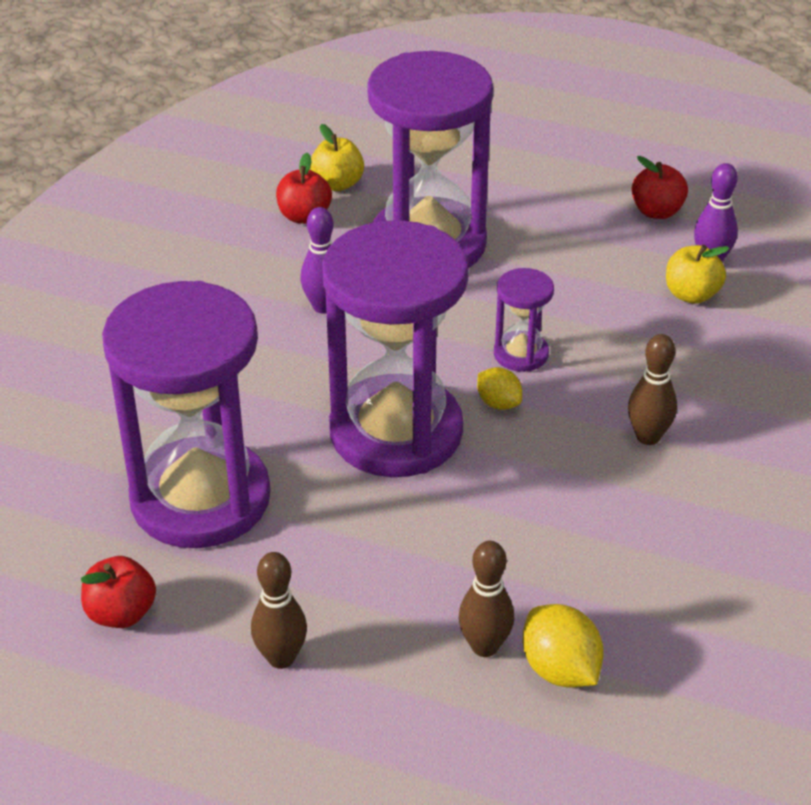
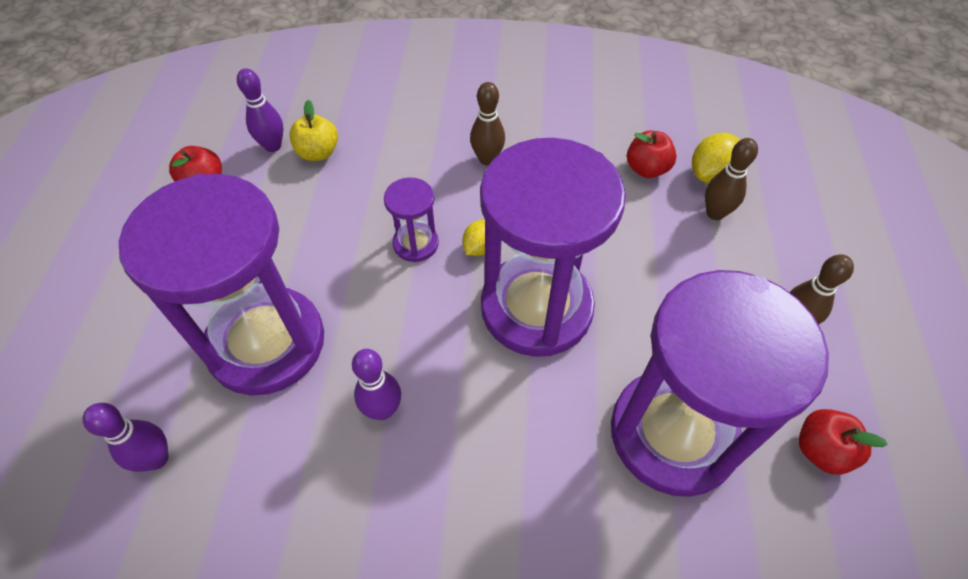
camera: 105 degrees left, 15 degrees up
(304, 216) = (224, 476): red apple -> red apple (646, 169)
(337, 184) = (157, 458): yellow apple -> purple bowling pin

